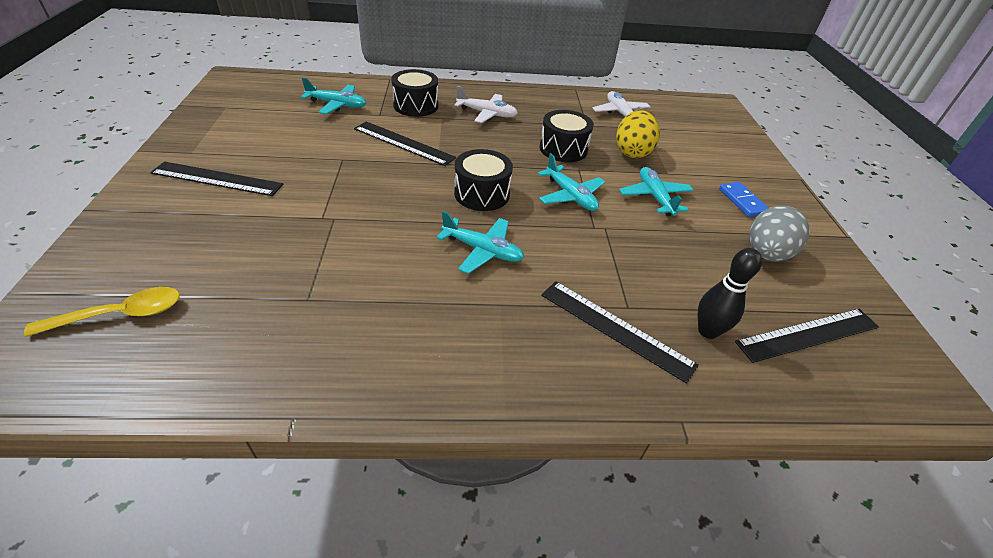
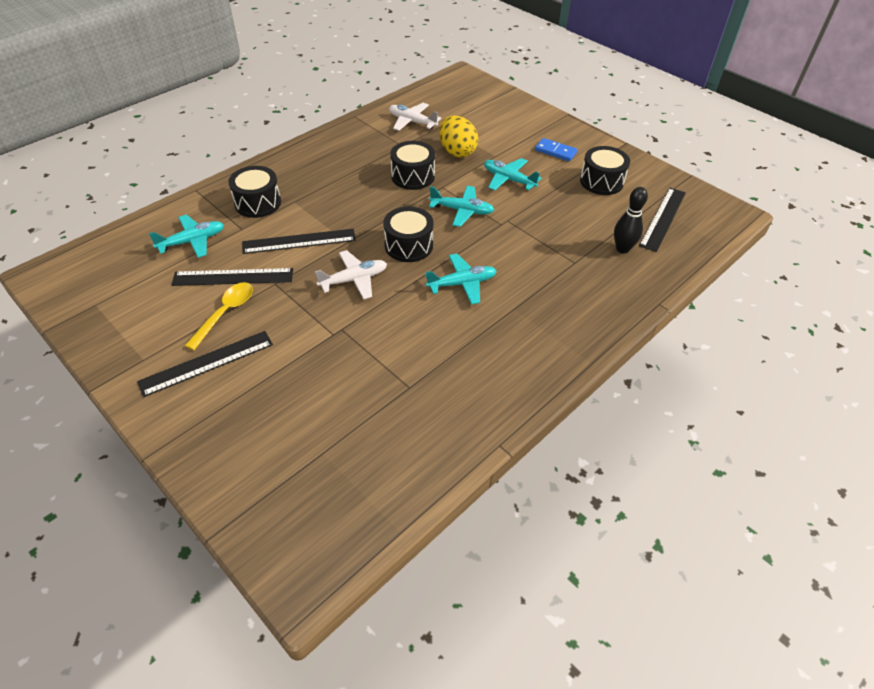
camera: 40 degrees left, 5 degrees up
(120, 314) = (313, 485): yellow spoon -> yellow spoon (225, 313)
(487, 114) = (322, 177): white plane -> white plane (354, 280)
(615, 328) = (583, 279): black ruler -> black ruler (233, 277)
(766, 254) = (601, 181): grey egg -> black drum

